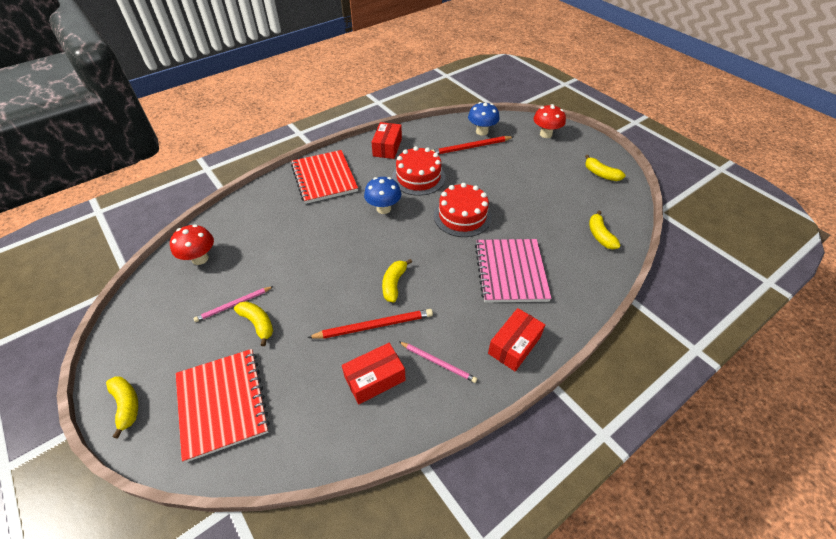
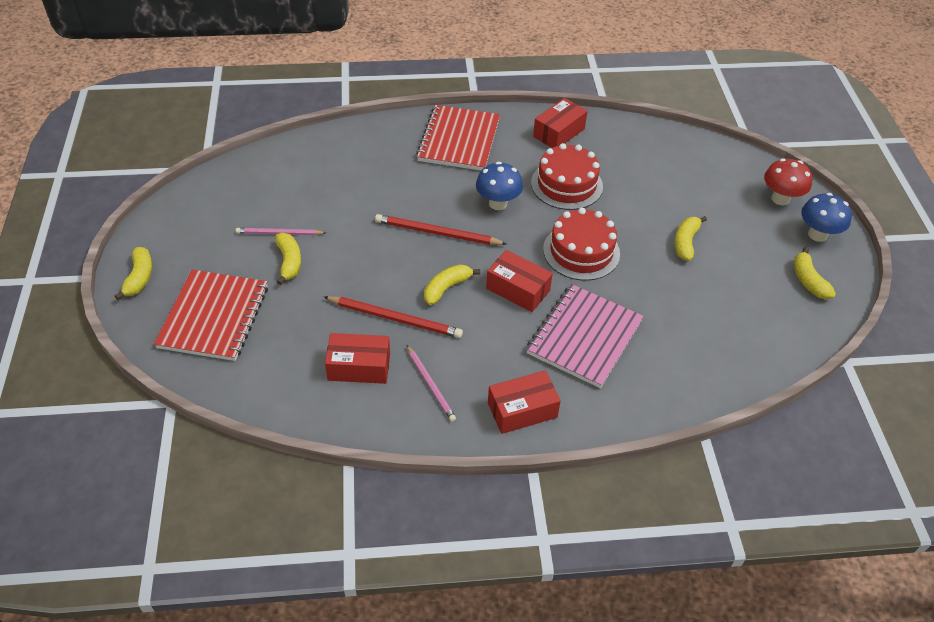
camera: 30 degrees right, 0 degrees up
(200, 258) = (278, 173): red mushroom -> none
(443, 261) = (518, 289): none -> red box
(470, 147) = (662, 174): red pencil -> red pencil (437, 233)
(482, 131) = (695, 160): blue mushroom -> blue mushroom (817, 234)
(600, 235) = (732, 350): yellow banana -> yellow banana (685, 242)

